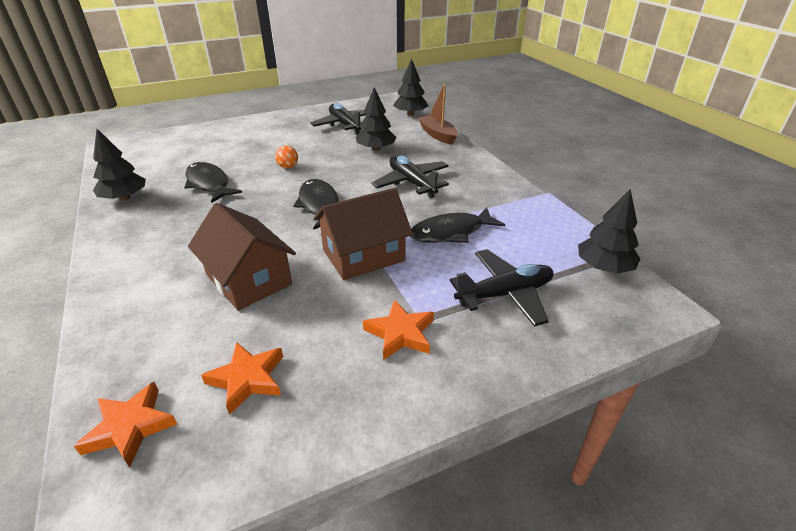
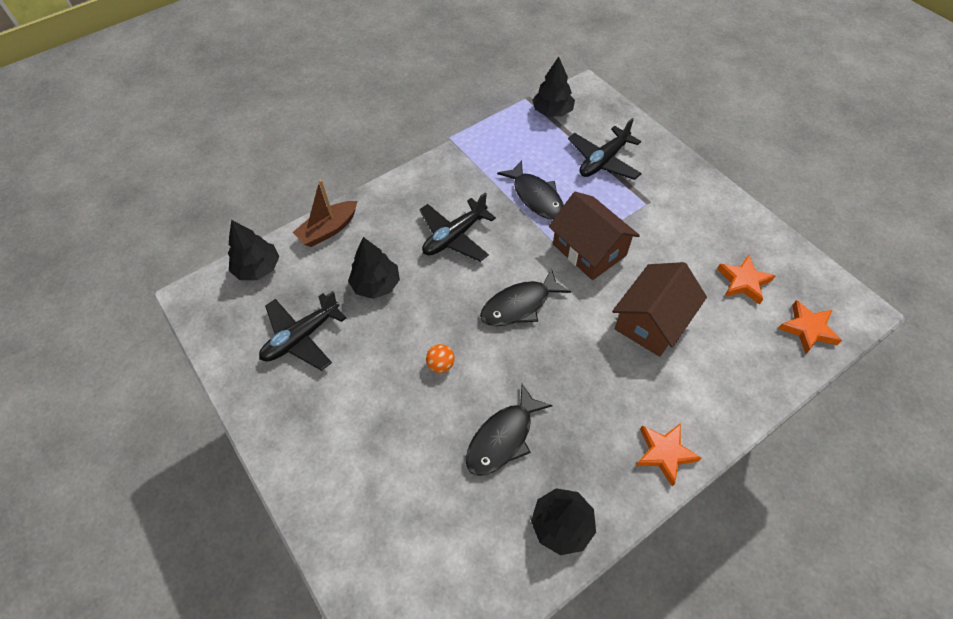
camera: 100 degrees left, 20 degrees up
(400, 333) = (666, 210): orange star -> orange star (664, 453)
(505, 294) = (603, 161): black plane -> black plane turned 105 degrees counterclockwise

